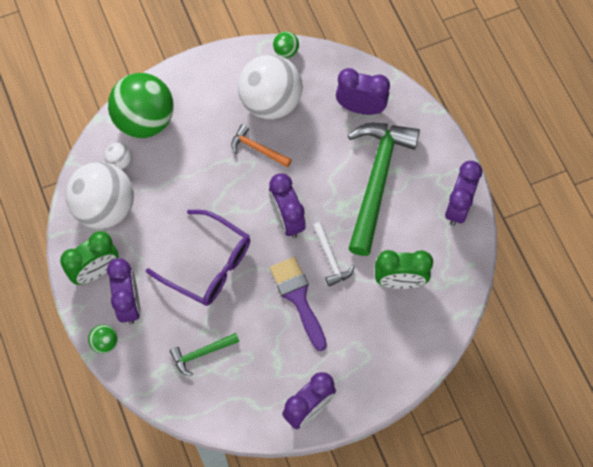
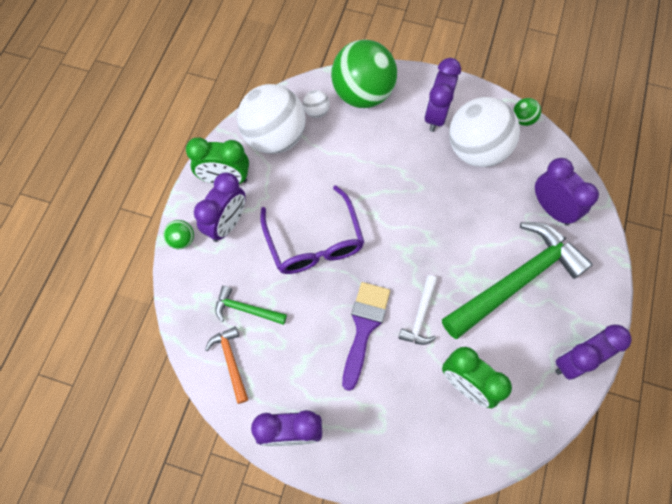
camera: 40 degrees right, 0 degrees up
(258, 149) = (434, 179): orange hammer -> orange hammer (231, 362)
(287, 220) = (410, 254): purple clock -> purple clock (436, 115)

